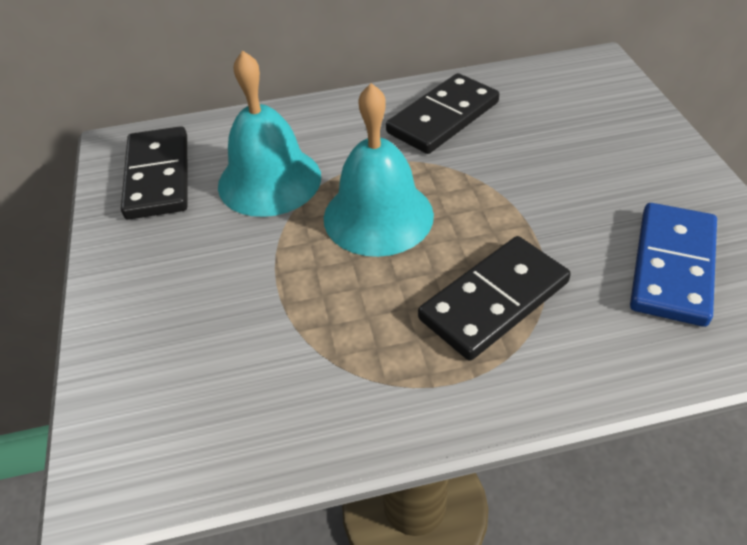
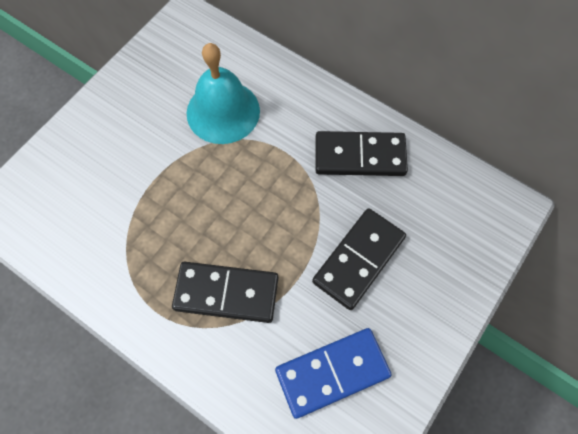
camera: 45 degrees right, 20 degrees up
(158, 176) = (180, 57): black domino -> black domino (358, 259)
(378, 216) = (242, 188): turquoise bell -> none

